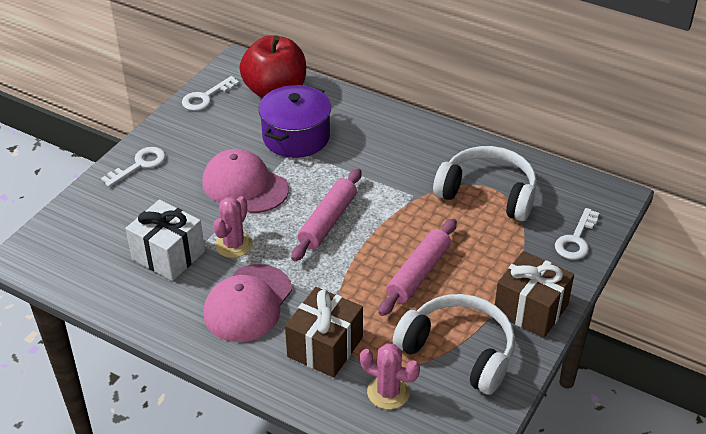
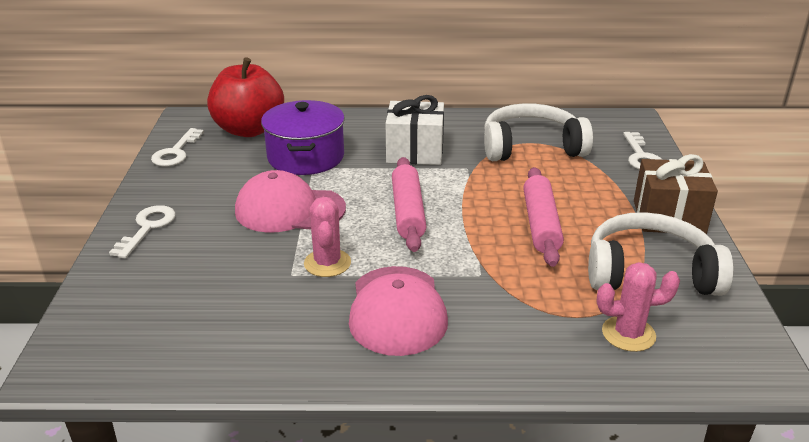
camera: 30 degrees left, 10 degrees down
(168, 255) = (259, 298): white gift -> white gift (415, 152)
(325, 347) = (521, 319): brown gift -> none

